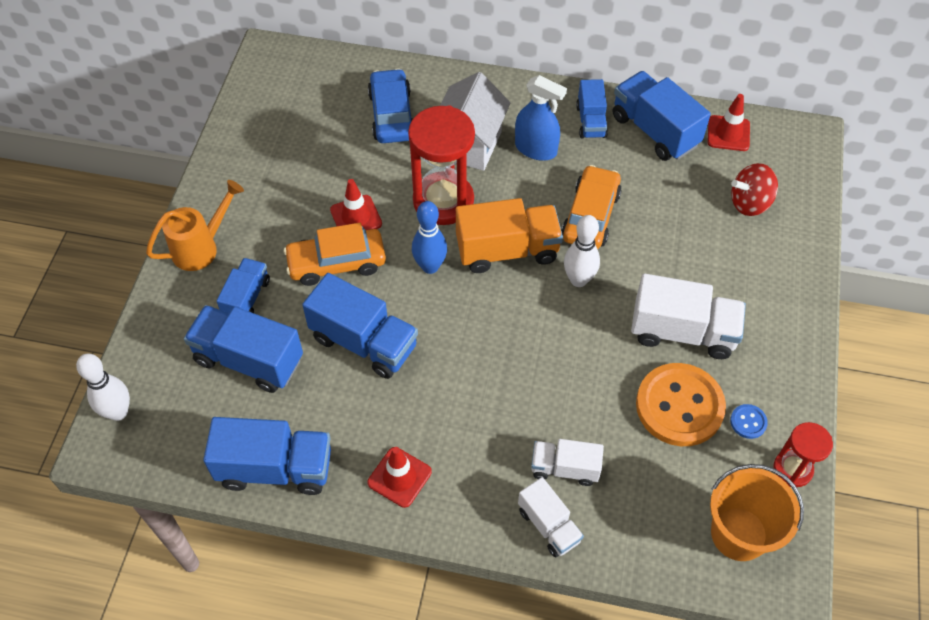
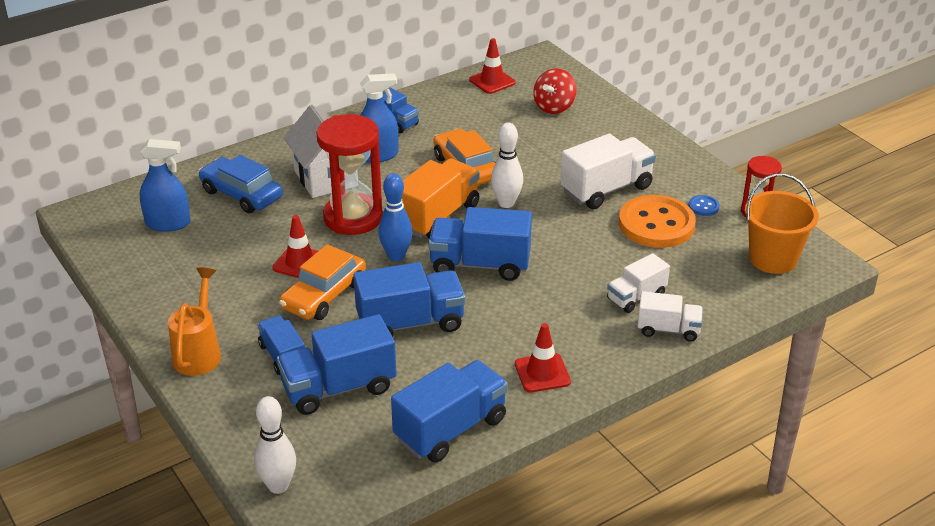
camera: 45 degrees left, 20 degrees down
(312, 106) = (168, 223): none -> blue spray bottle
(654, 131) = (444, 104): blue truck -> blue truck (480, 265)

